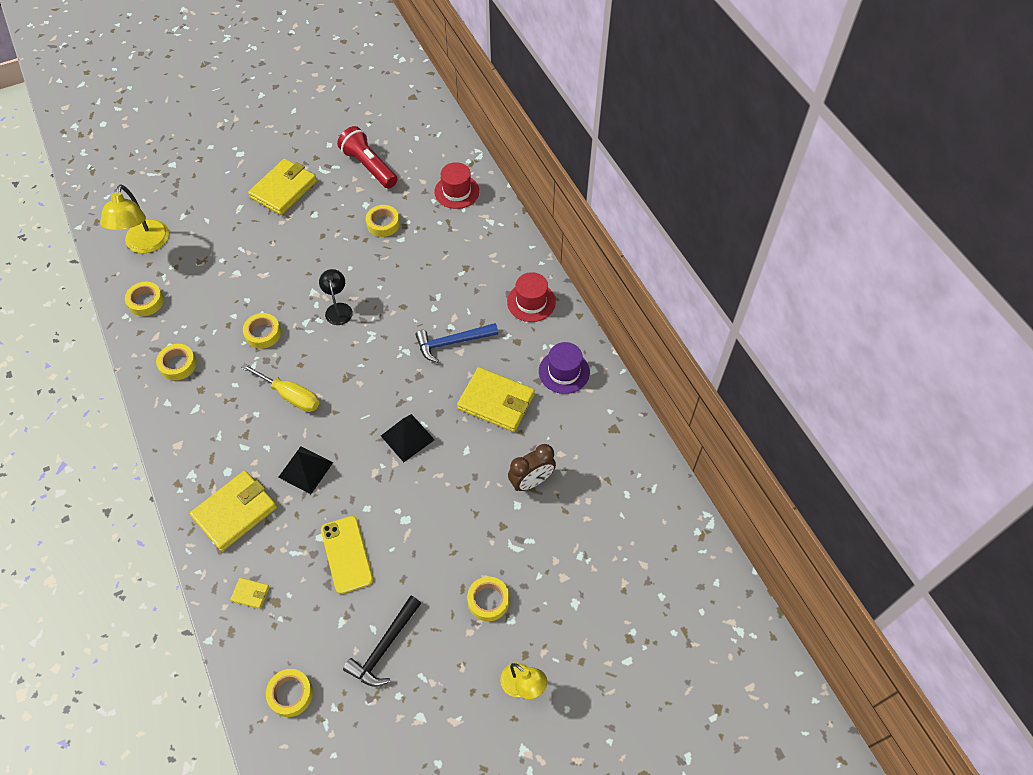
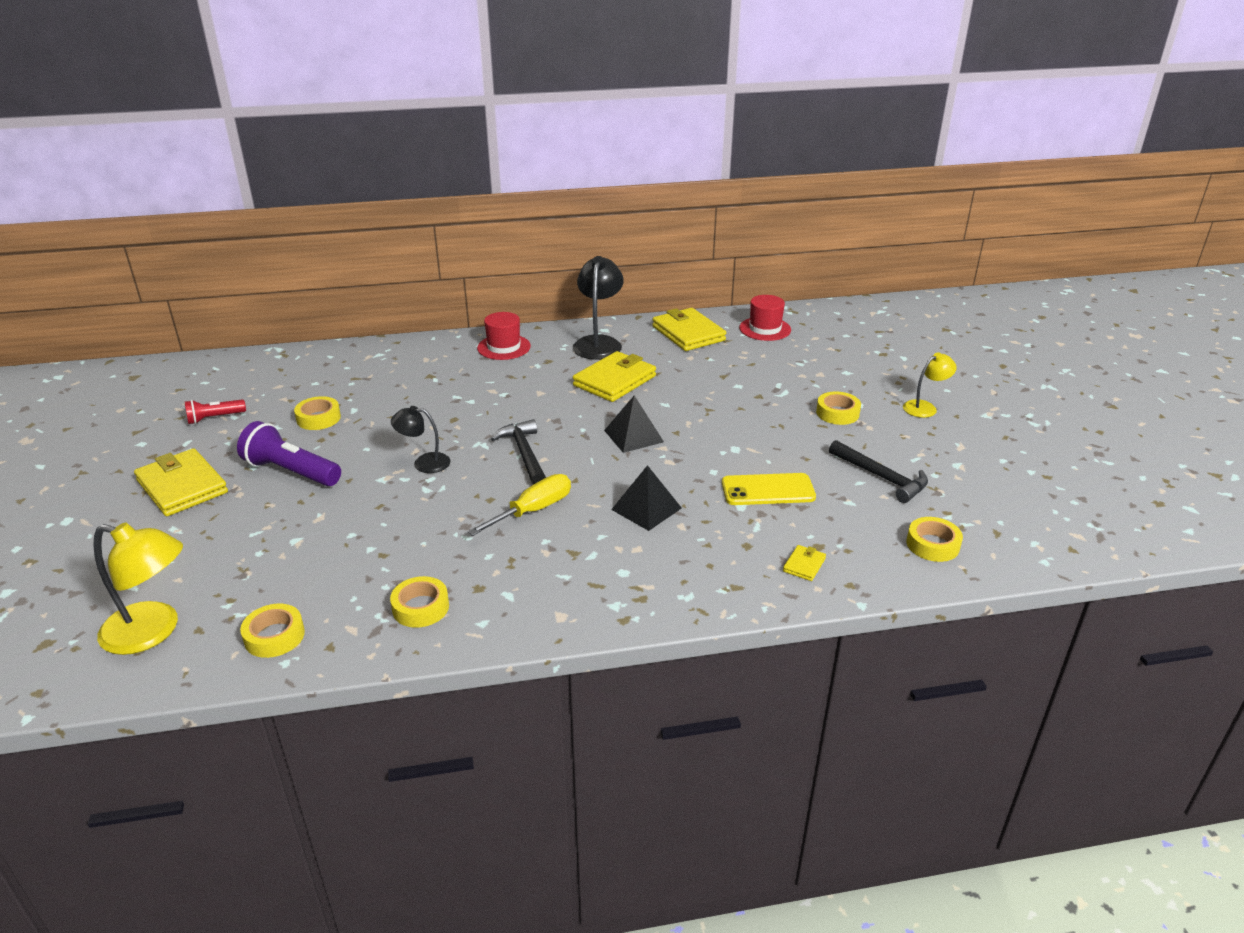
camera: 75 degrees left, 25 degrees down
(235, 512) = (687, 569): yellow wallet -> yellow wallet (688, 333)
(263, 333) = (420, 525): yellow tape -> none
(312, 237) = (291, 471): none -> purple flashlight
(363, 368) = (524, 454): none -> black hammer
(369, 166) = (214, 418): red flashlight -> red flashlight, size x0.58
(452, 342) = (525, 395): blue hammer -> none
(457, 191) = (316, 367): red hat -> red hat (765, 329)
(531, 481) = (714, 375): brown clock -> none
(564, 372) = (599, 343): purple hat -> black lamp

